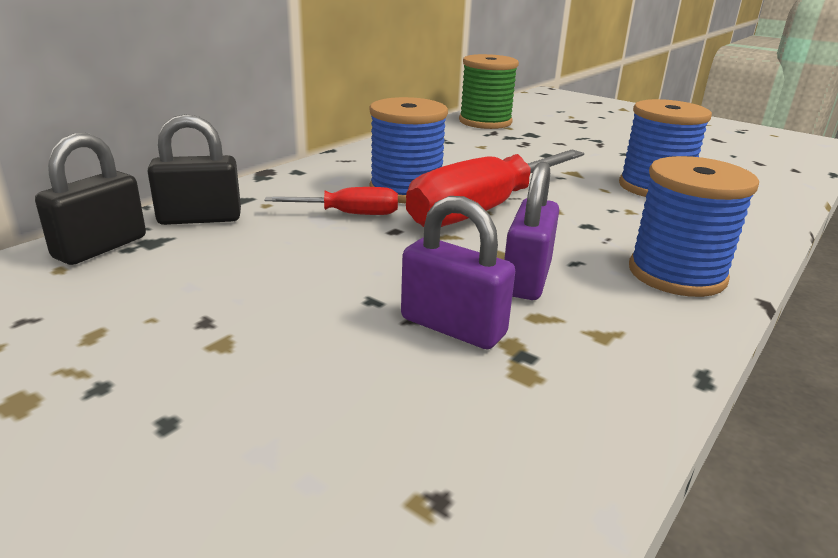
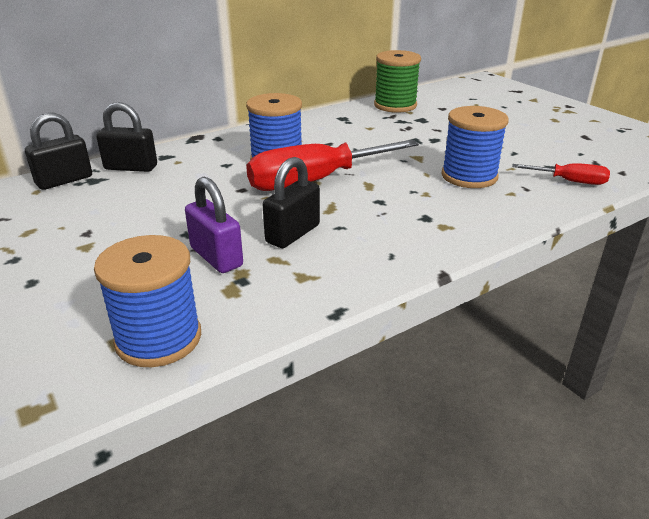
camera: 20 degrees right, 5 degrees up
(349, 214) = (223, 174): red screwdriver -> red screwdriver (570, 181)
(526, 279) = (293, 234): purple padlock -> black padlock
(676, 274) = (401, 245): blue spool -> blue spool (158, 338)

